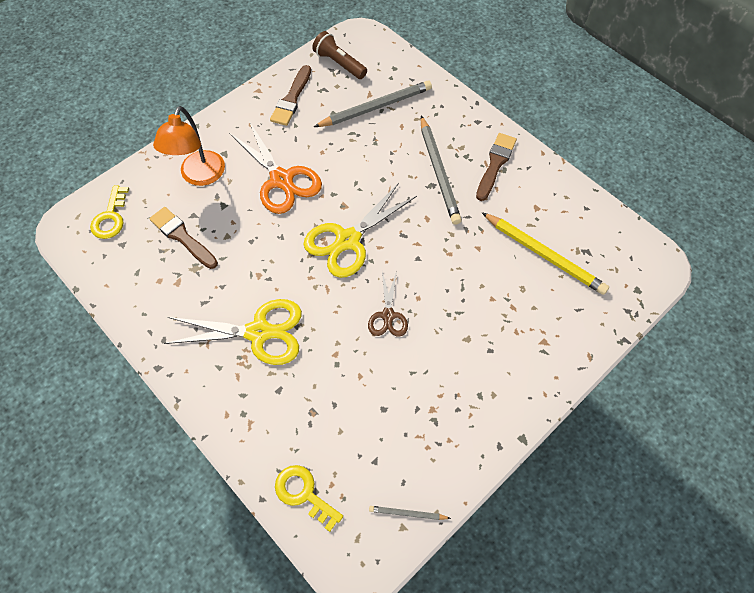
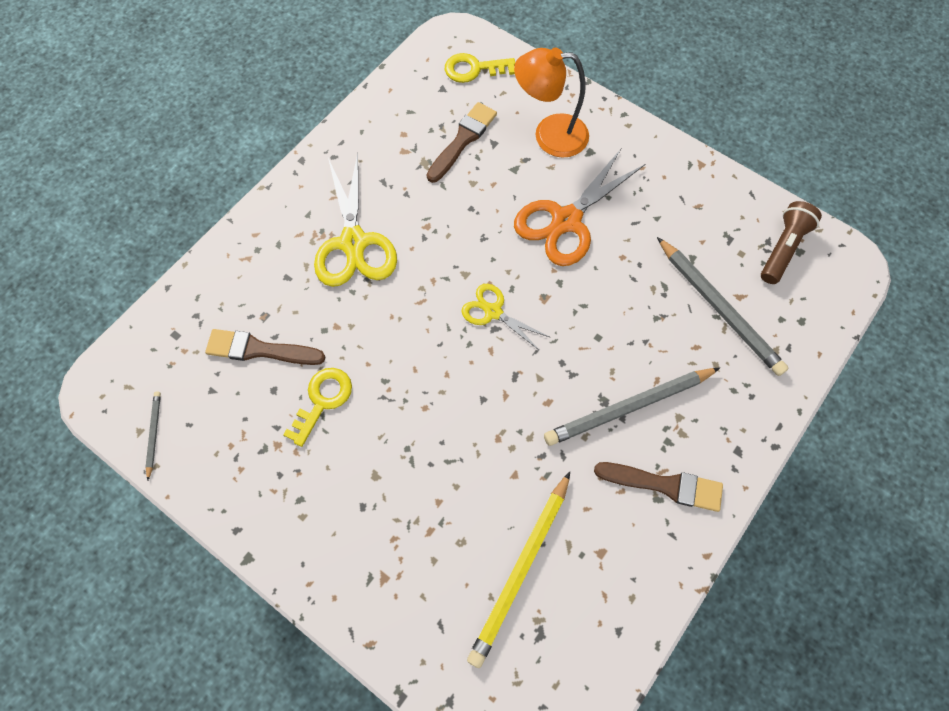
camera: 80 degrees right, 5 degrees up
(292, 98) = (700, 204): brown brush -> brown brush (260, 350)
(303, 493) = (173, 325): yellow key -> yellow key (322, 400)
(348, 240) = (493, 312): yellow scissors -> yellow scissors, size x0.56
(388, 315) = (394, 376): brown scissors -> none

